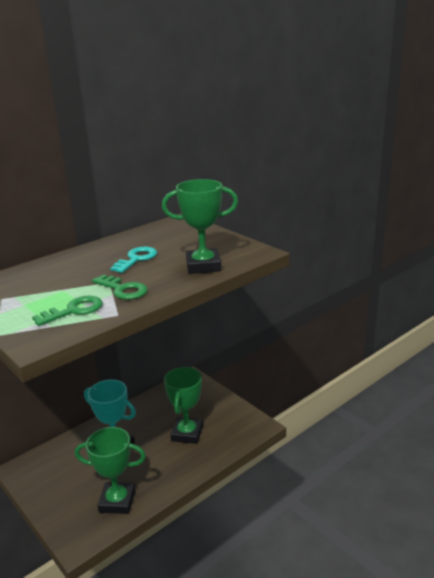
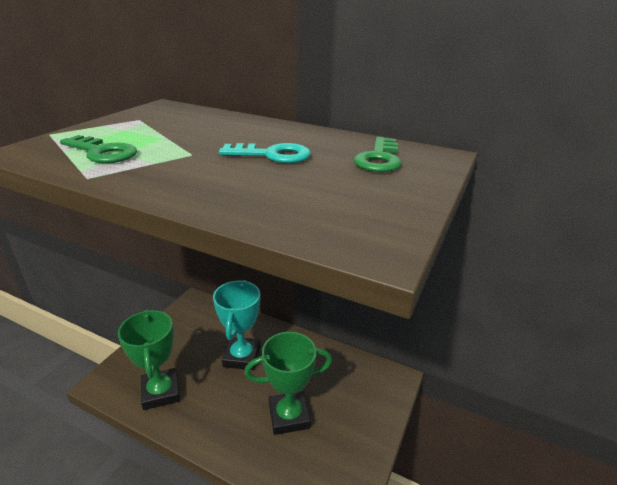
camera: 65 degrees right, 5 degrees up
(123, 289) = (167, 166): green key -> green key (379, 159)
(203, 266) = (275, 204): green trophy -> none

